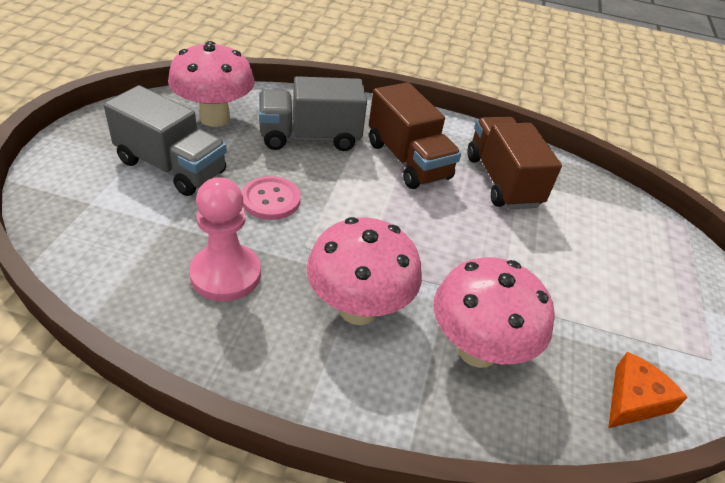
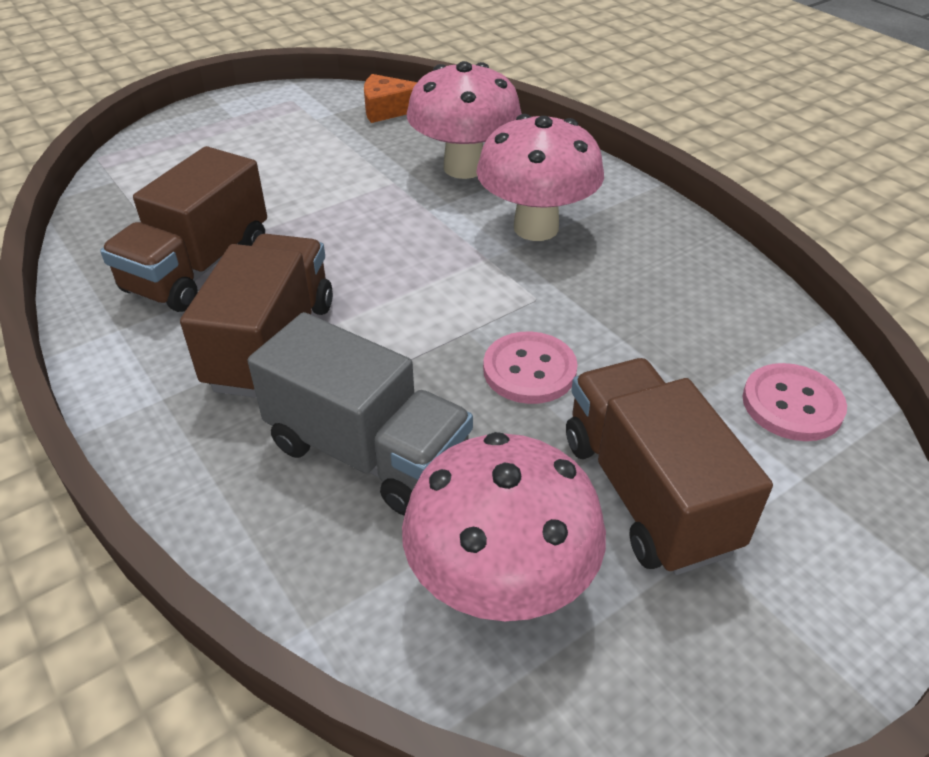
camera: 135 degrees left, 0 degrees up
(103, 242) = (792, 404): none -> pink button
(171, 167) = (646, 493): grey truck -> brown truck
(225, 274) = (651, 306): pink pawn -> none

